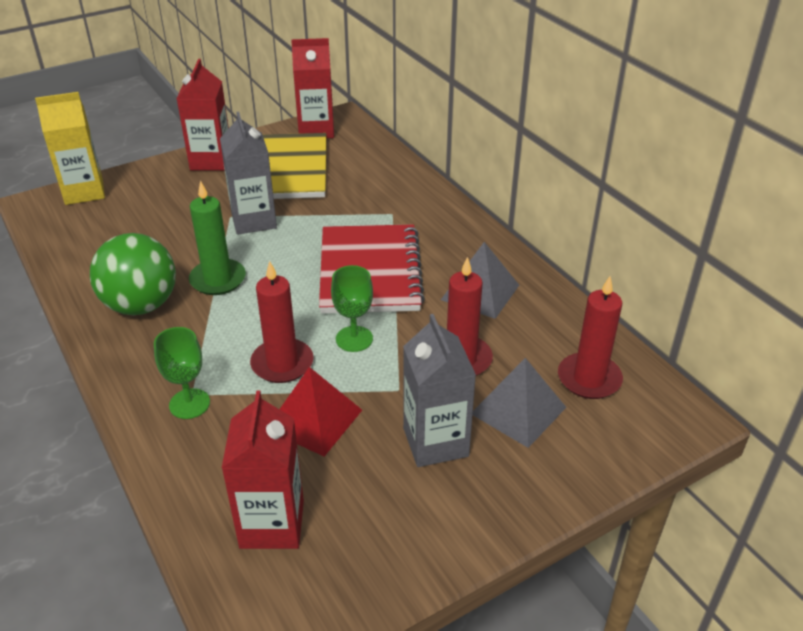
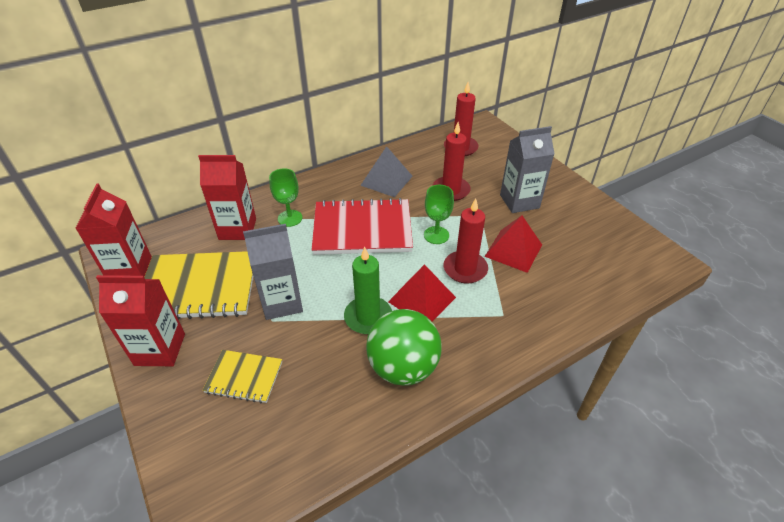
camera: 90 degrees left, 5 degrees up
(84, 192) = (188, 470): yellow carton -> none
(164, 207) = (244, 377): none -> yellow notebook
(189, 404) = (513, 315): green goblet -> green goblet (290, 218)
(235, 321) = (421, 299): none -> red pyramid
(272, 524) = (598, 263): red carton -> red carton (237, 229)
(518, 410) = (489, 172): grey pyramid -> none

